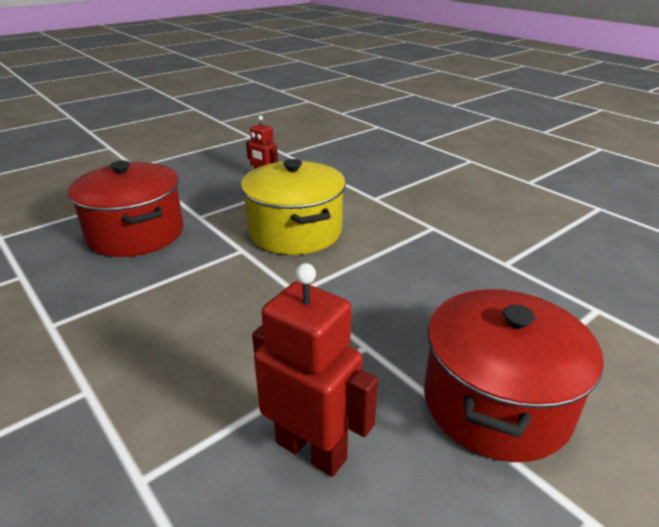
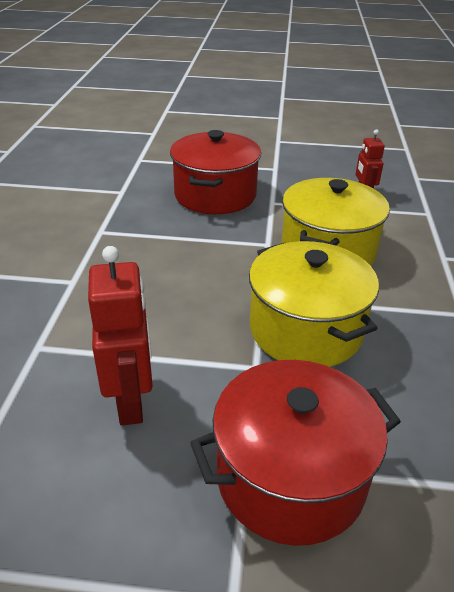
camera: 45 degrees right, 5 degrees up
(360, 296) = (306, 330): none -> yellow pot

